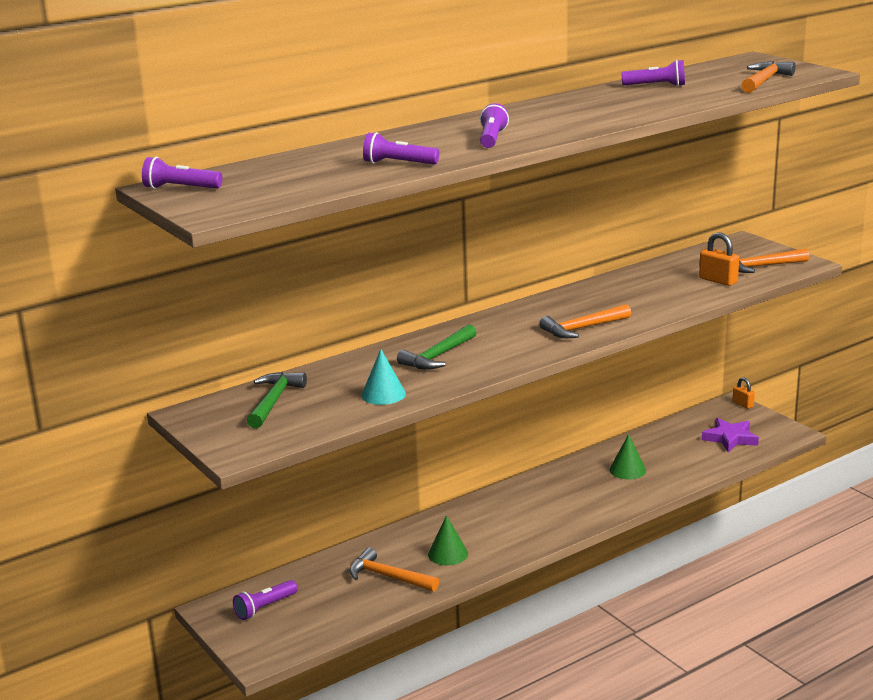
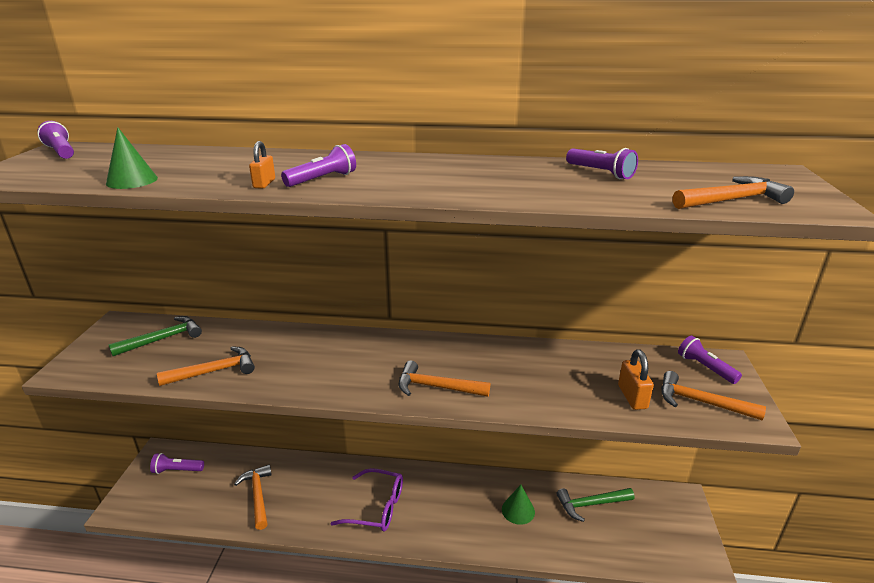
camera: 40 degrees right, 5 degrees up
(383, 394) = (214, 371): turquoise cone -> orange hammer
(398, 163) = (201, 178): purple flashlight -> purple flashlight (705, 368)
(438, 356) = (304, 356): green hammer -> green hammer (591, 504)
(448, 554) = (311, 502): green cone -> green cone (132, 180)
(512, 526) = (377, 507): none -> purple glasses
(730, 438) = (640, 534): purple star -> none
(743, 404) = (693, 504): orange padlock -> orange padlock (264, 183)

